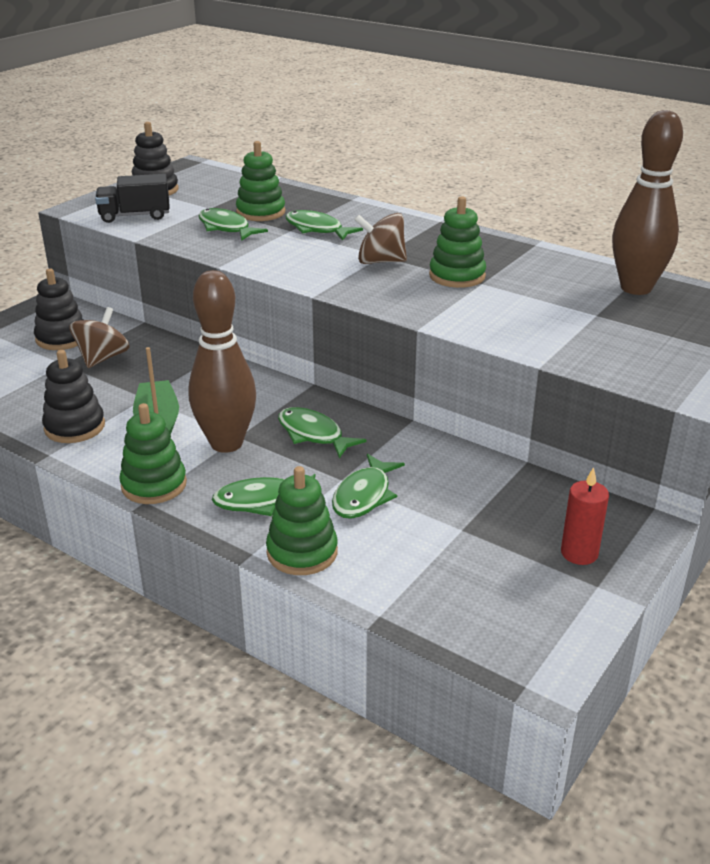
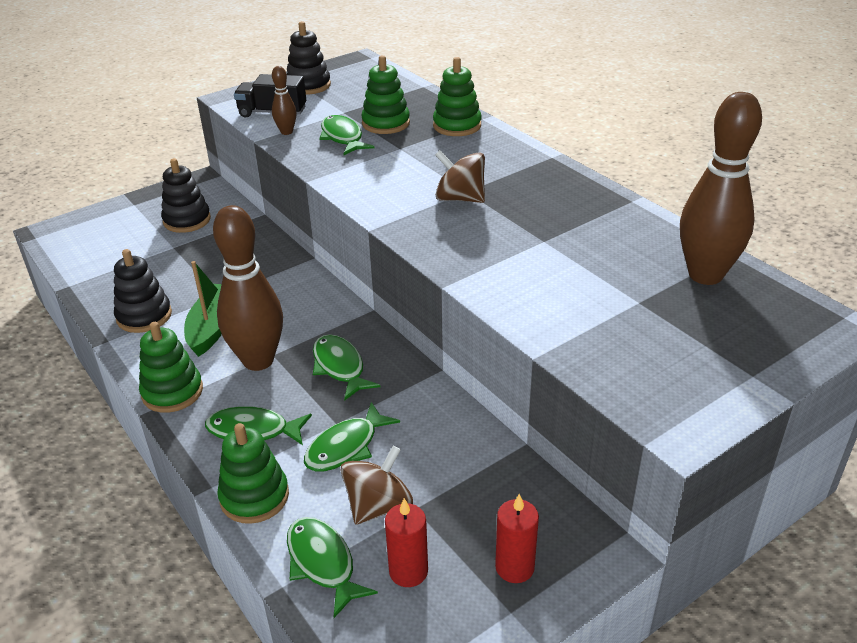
camera: 20 degrees right, 5 degrees up
(102, 358) = (207, 247): brown spinning top -> brown spinning top (378, 505)
(163, 230) = (286, 132): none -> brown bowling pin
(317, 229) = (424, 150): green fish -> green fish (322, 563)
(457, 276) = (524, 228): green stacking toy -> green stacking toy (457, 125)
(488, 577) = (408, 571): none -> red candle

